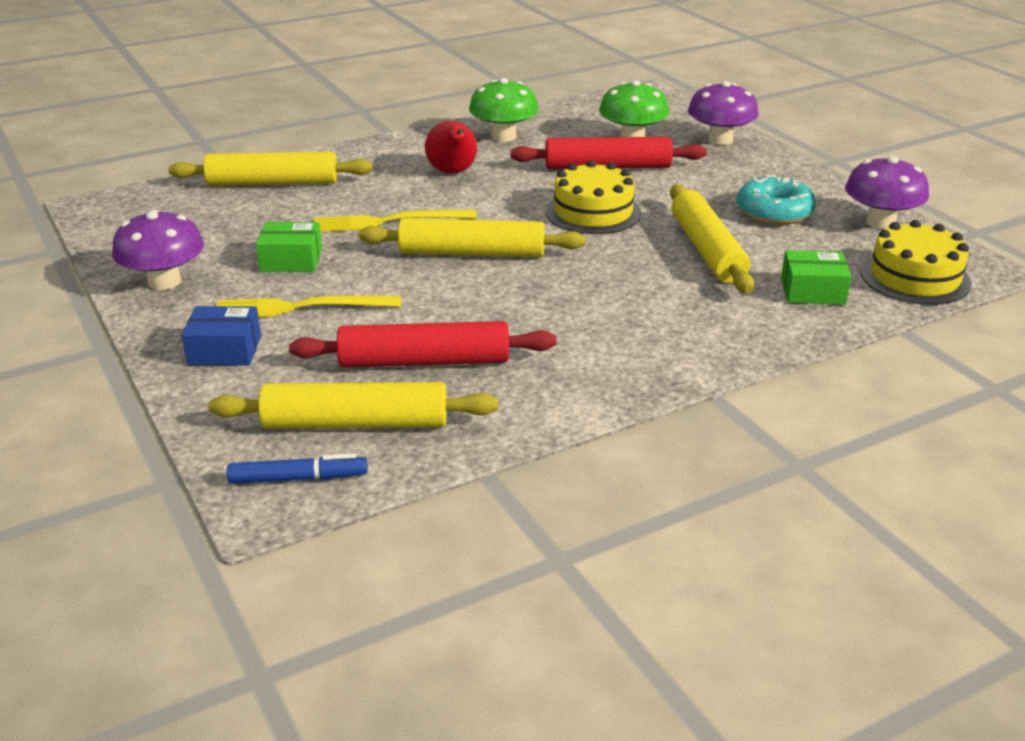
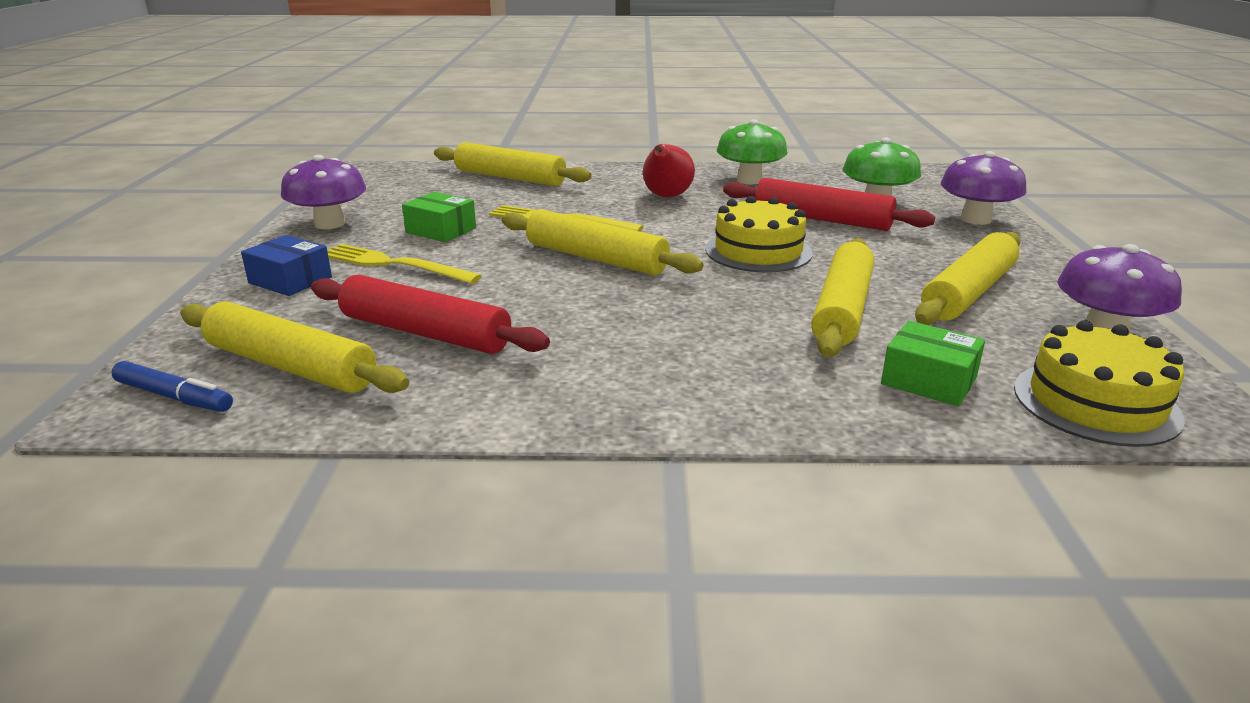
camera: 30 degrees right, 5 degrees down
(774, 212) = (968, 292): turquoise donut -> yellow rolling pin

